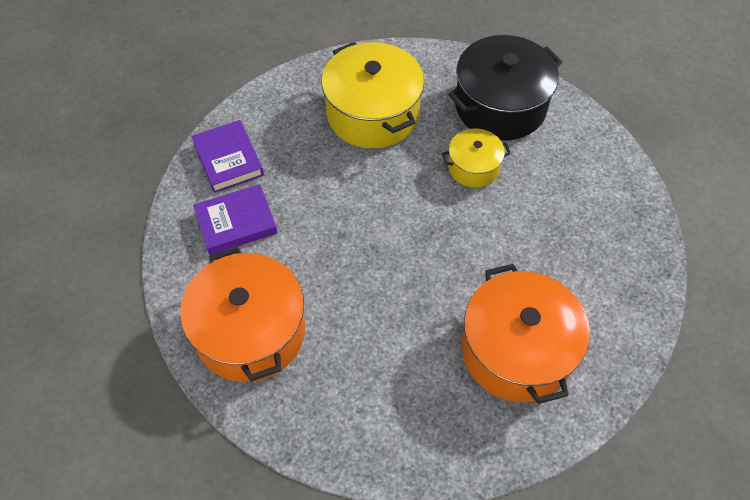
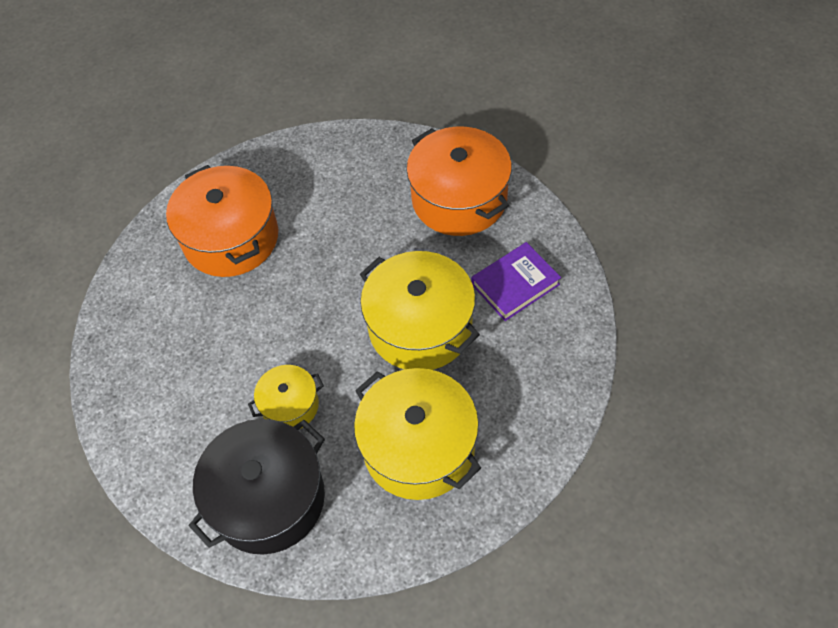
camera: 170 degrees right, 0 degrees up
(228, 159) = (556, 347): purple book -> none
(340, 205) = (420, 327): none -> yellow pot

